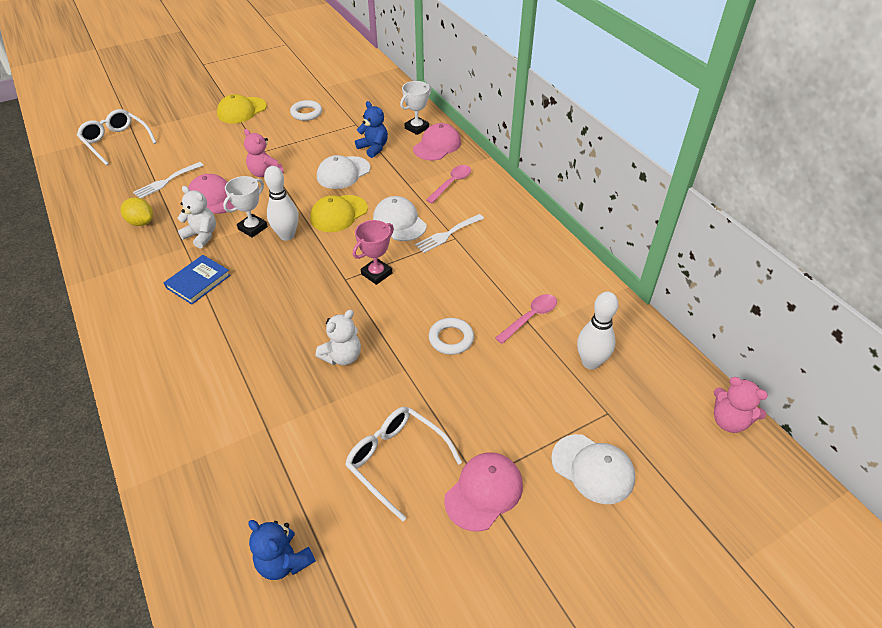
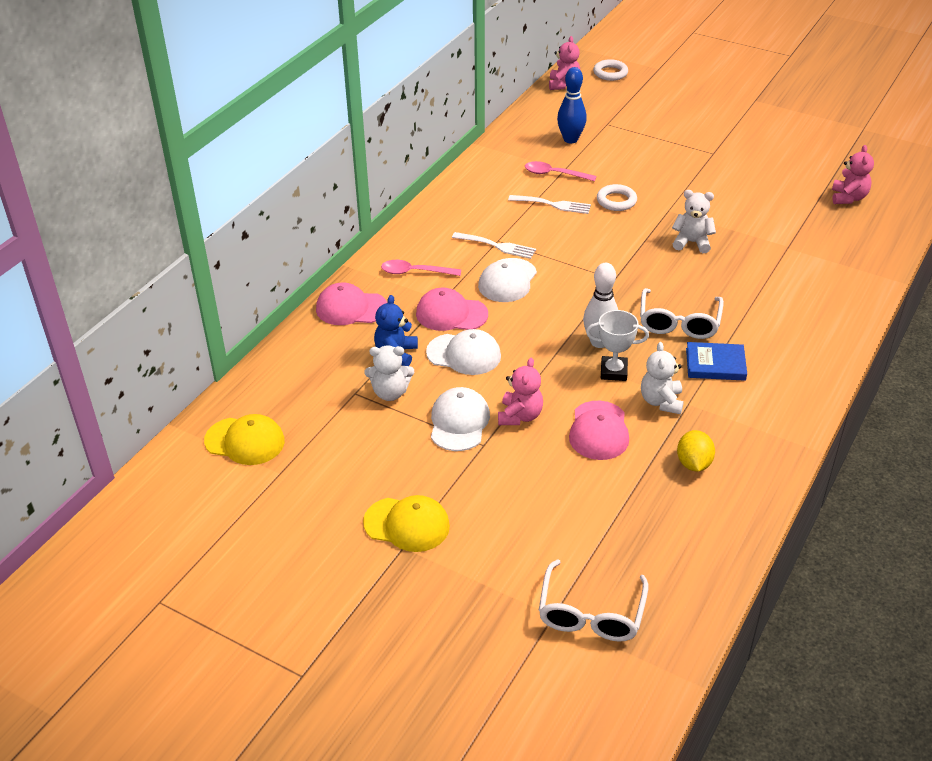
camera: 120 degrees left, 5 degrees down
(166, 181) = (614, 493): white fork -> white fork (553, 204)
(284, 561) = (848, 198): blue teddy bear -> pink teddy bear
(306, 113) = (363, 452): white ring -> white ring (610, 73)
(338, 214) = (534, 324): yellow cap -> yellow cap (245, 441)
(341, 135) = (390, 393): none -> white teddy bear
(376, 274) = (589, 264): pink trophy -> none
(396, 460) = (739, 186): white glasses -> white glasses (679, 323)
(417, 128) = (325, 338): white trophy -> none
(484, 492) = (718, 149): pink cap -> pink cap (451, 314)
(590, 362) = (570, 139): white bowling pin -> blue bowling pin
(593, 469) = (655, 119): white cap -> white cap (459, 422)

